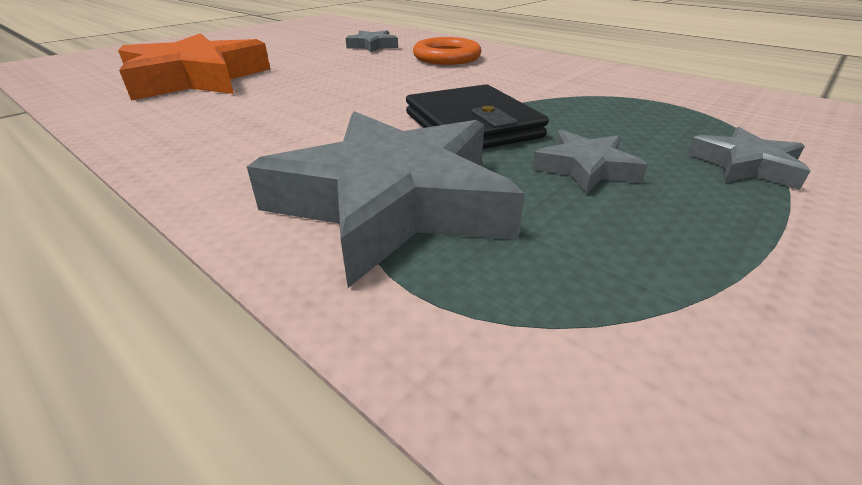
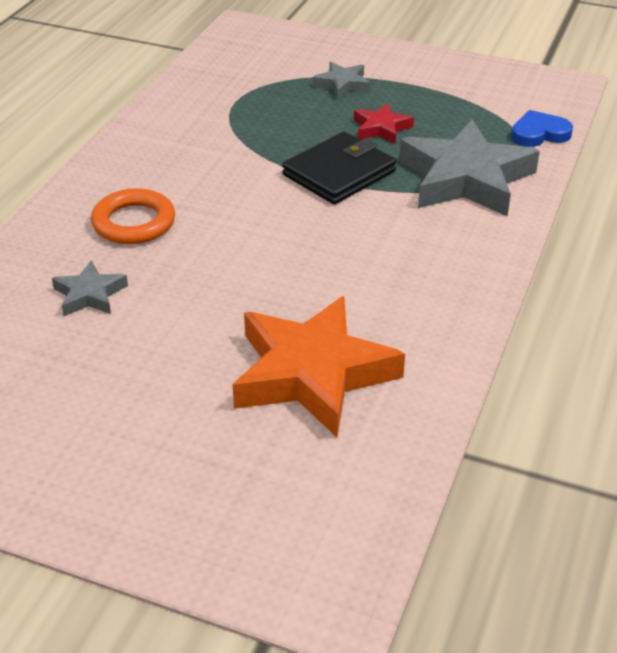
camera: 110 degrees left, 5 degrees up
(518, 365) = (539, 133): none -> blue heart
(585, 168) = (381, 128): grey star -> red star

